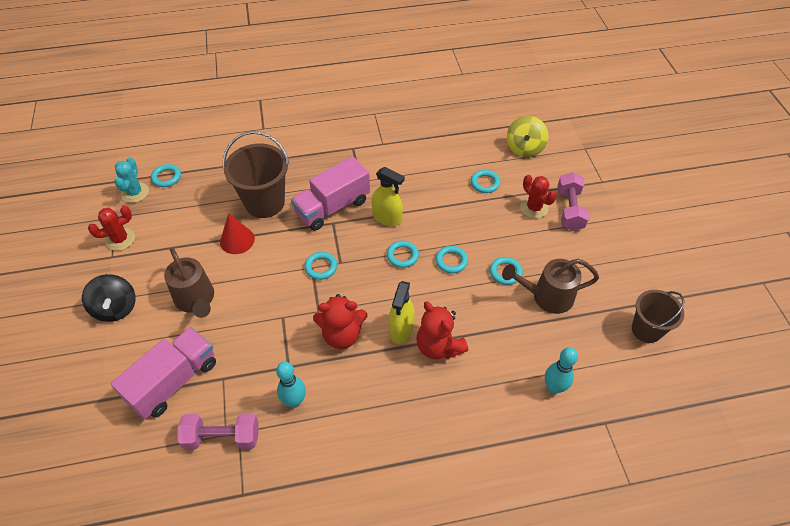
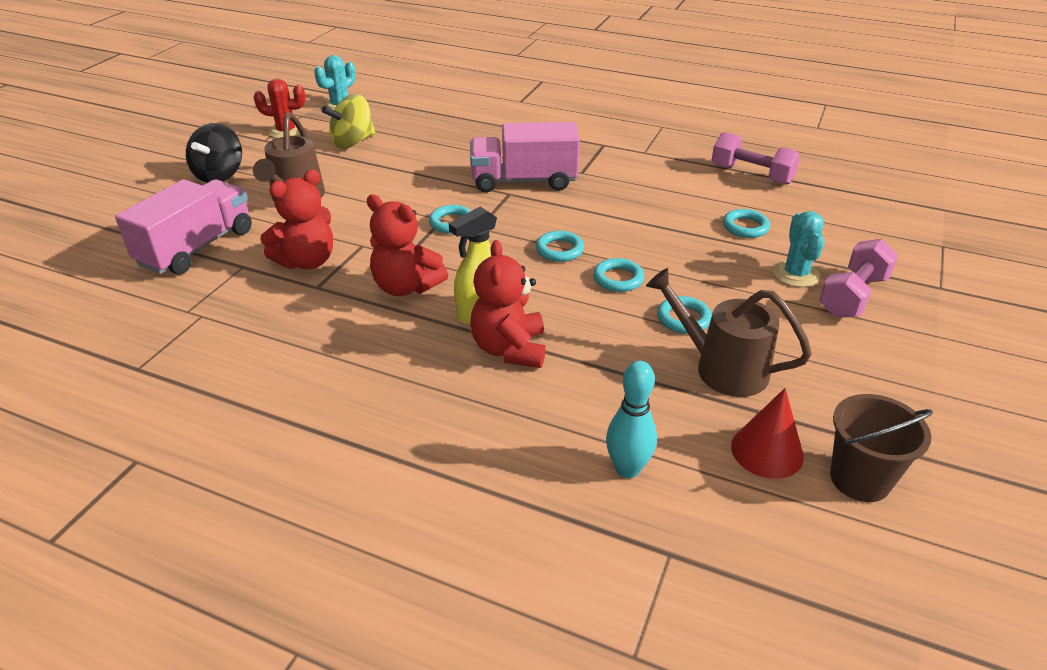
camera: 35 degrees right, 15 degrees down
(166, 177) = (382, 105): turquoise ring -> none
(174, 381) = (197, 247): pink truck -> pink truck turned 45 degrees counterclockwise
(222, 437) = (181, 311): pink dumbbell -> pink dumbbell (751, 175)
(237, 240) = (391, 170): red cone -> red cone (767, 451)
(261, 350) = (307, 261): none -> red teddy bear
(265, 202) = (454, 153): brown bucket -> none
(294, 401) = (286, 318): turquoise bowling pin -> none
(387, 218) = (578, 212): yellow spray bottle -> none
(524, 148) = (840, 215): yellow spinning top -> yellow spinning top (352, 142)
(534, 208) = (796, 274): red cactus -> turquoise cactus

